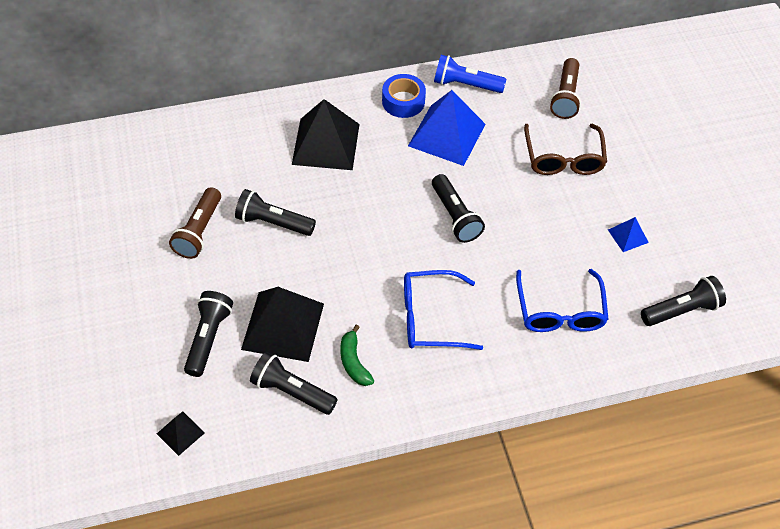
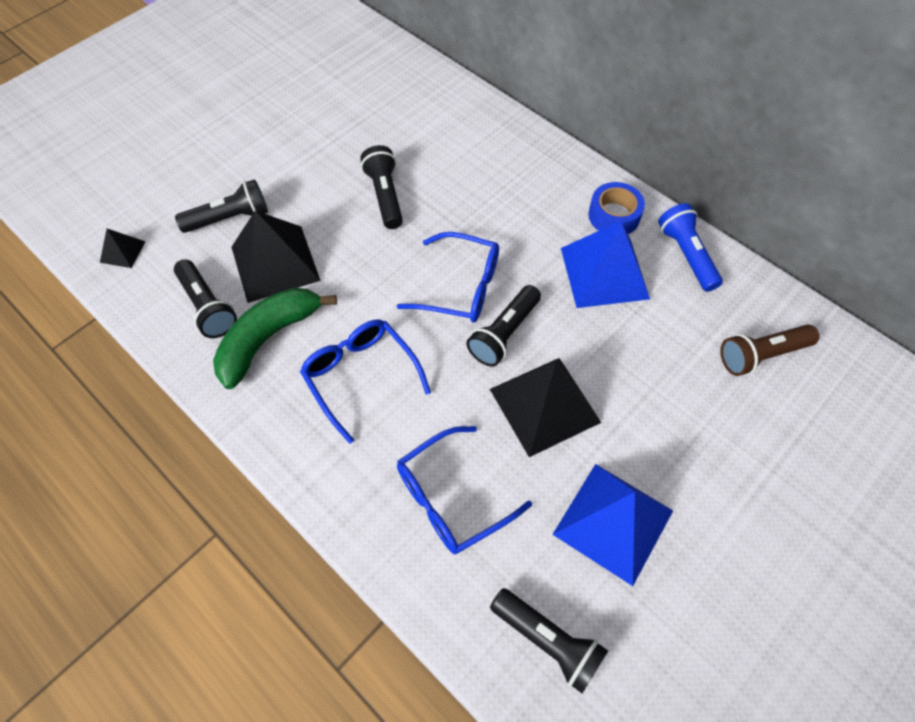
camera: 60 degrees right, 5 degrees up
(199, 231) = (337, 152): brown flashlight -> none
(291, 391) = (208, 307): black flashlight -> black flashlight turned 150 degrees clockwise
(325, 144) = (507, 185): black pyramid -> black pyramid (544, 405)
(354, 362) = (268, 339): green banana -> green banana, size x1.84
(397, 220) = (461, 287): none -> blue glasses
(563, 158) = (669, 397): brown glasses -> none
(628, 236) = (613, 522): blue pyramid -> blue pyramid, size x2.14

